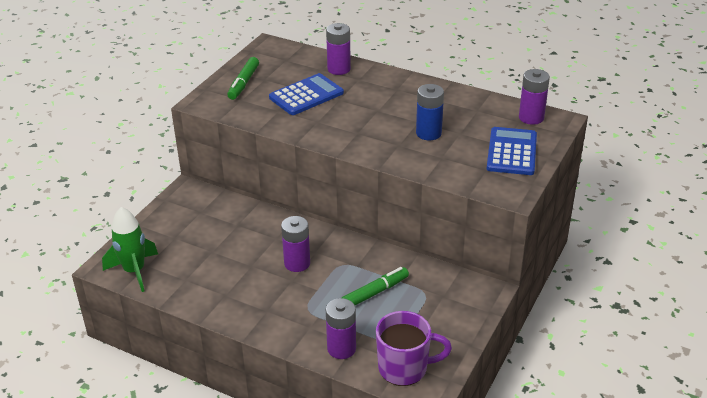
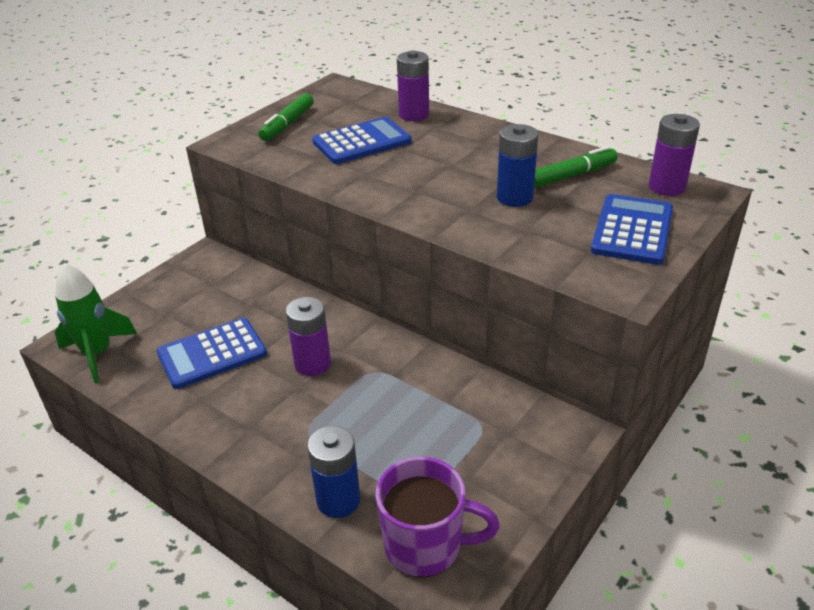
camera: 10 degrees right, 0 degrees up
(221, 263) = (212, 354): none -> blue calculator
(341, 348) = (338, 500): purple battery -> blue battery
(375, 293) = (409, 417): green marker -> green marker (572, 175)

